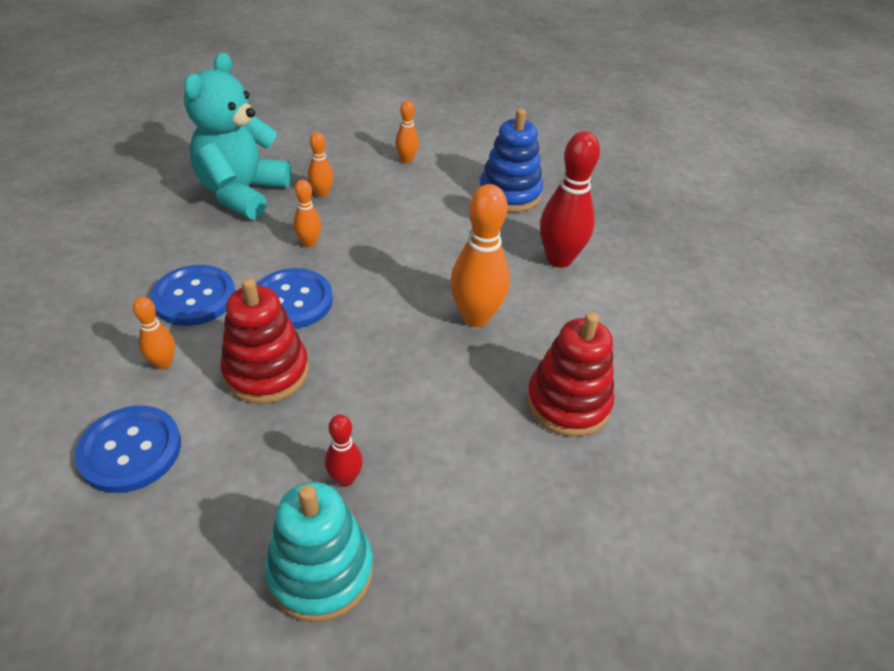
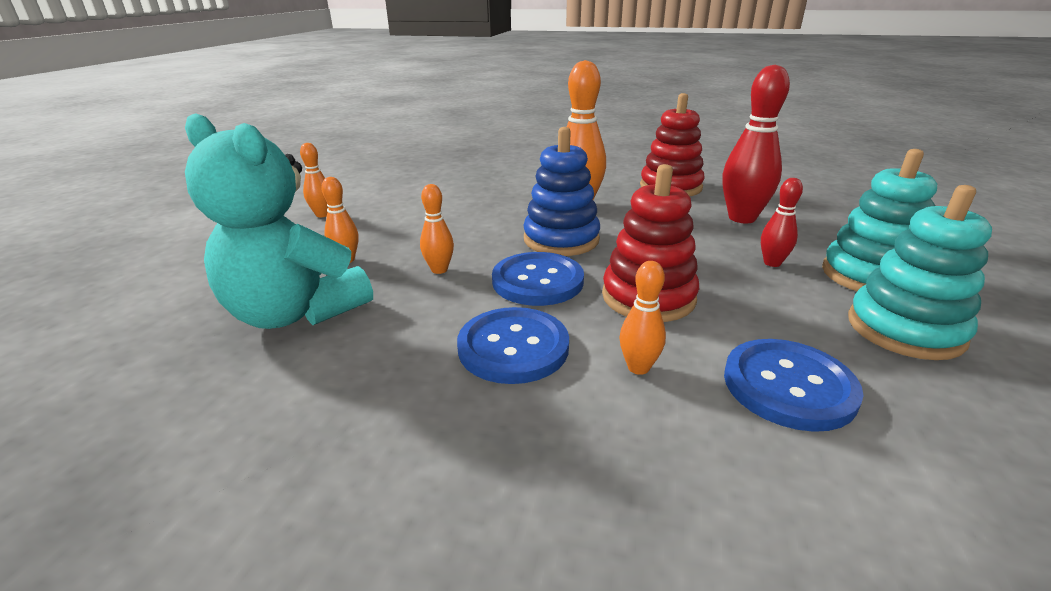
camera: 75 degrees left, 15 degrees down
(205, 565) = (904, 329): none -> turquoise stacking toy
(509, 194) = (419, 181): blue stacking toy -> blue stacking toy (561, 239)
(559, 259) = (516, 174): red bowling pin -> red bowling pin (742, 218)

